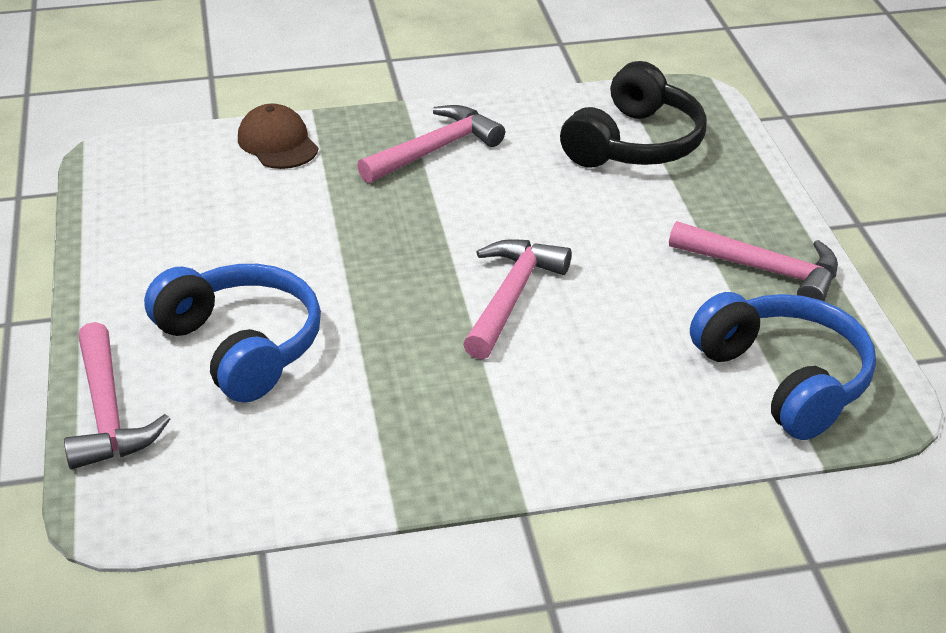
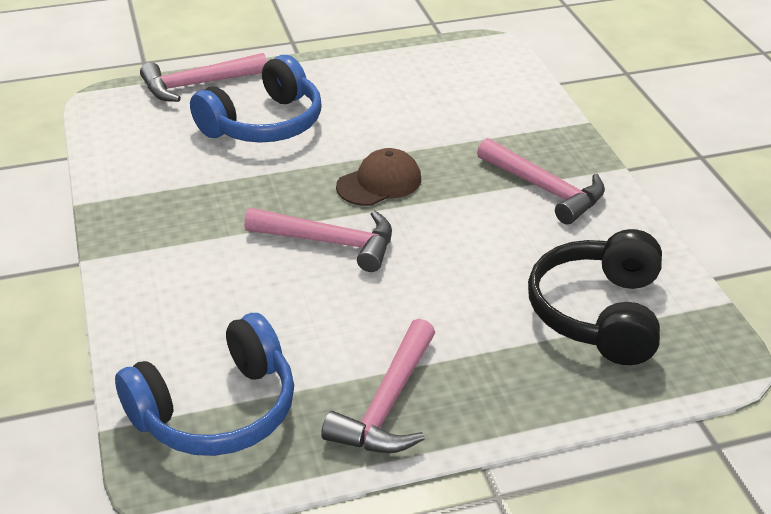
camera: 85 degrees right, 0 degrees up
(278, 143) = (529, 111): brown cap -> brown cap (379, 183)
(635, 144) = (599, 313): black headphones -> black headphones turned 75 degrees clockwise

